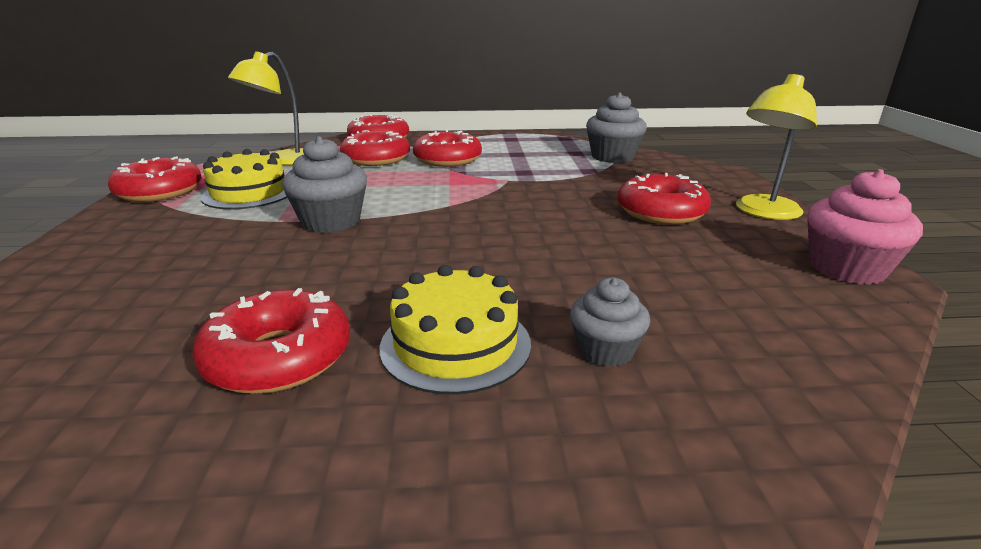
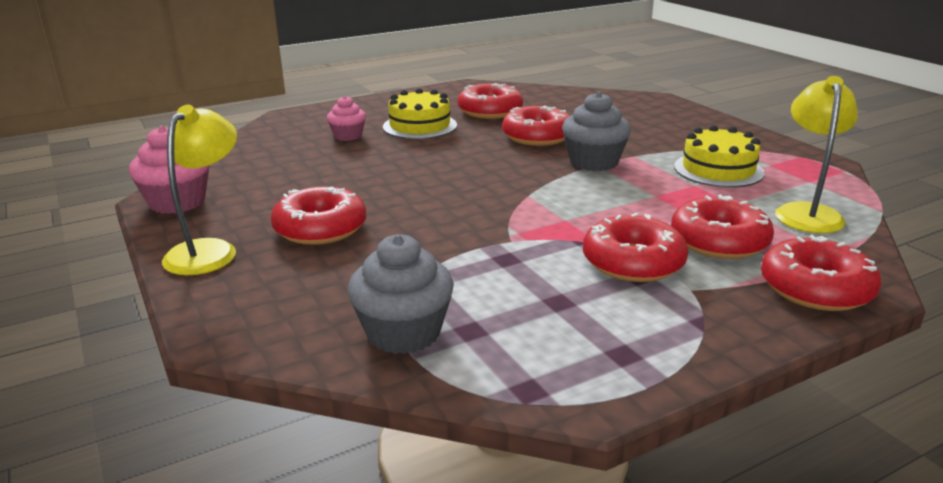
camera: 155 degrees right, 0 degrees up
(159, 192) = (788, 156): red donut -> red donut (537, 136)
(605, 350) = (348, 136): grey cupcake -> pink cupcake

